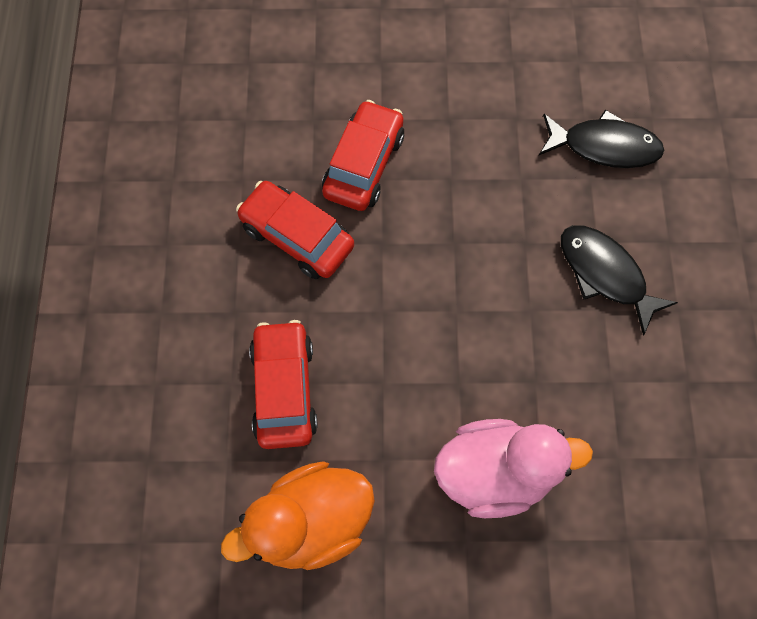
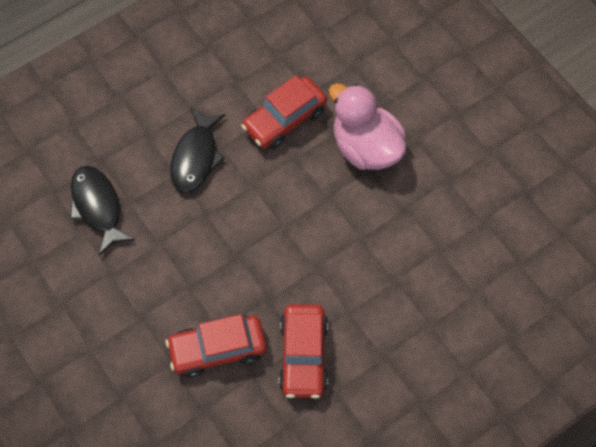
camera: 125 degrees left, 5 degrees down
(284, 389) = (408, 291): red car -> red car (284, 119)
(311, 521) = (469, 224): orange duck -> none

